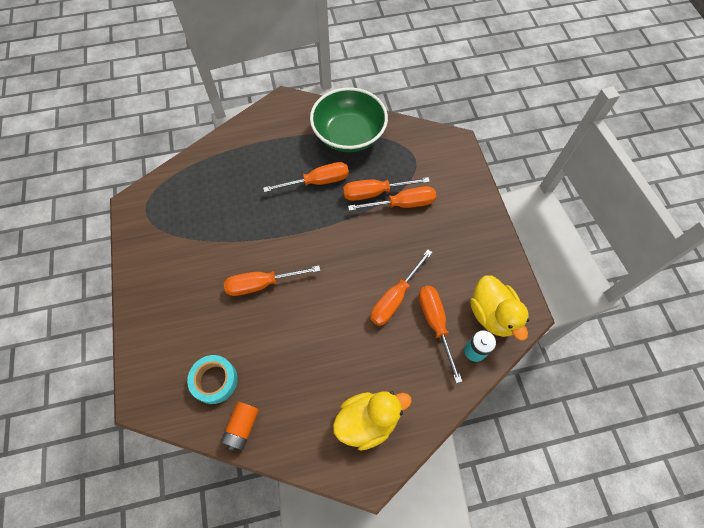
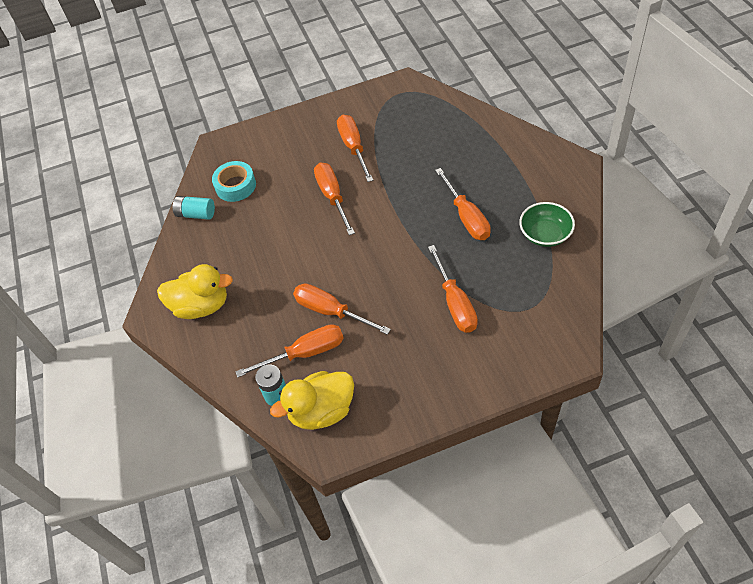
camera: 90 degrees right, 10 degrees down
(242, 427) = (196, 214): orange battery -> turquoise battery
(349, 134) = (545, 234): green bowl -> green bowl, size x0.56
(367, 421) = (201, 306): yellow duck -> yellow duck turned 60 degrees counterclockwise
(375, 193) = (465, 273): orange screwdriver -> orange screwdriver (353, 147)

